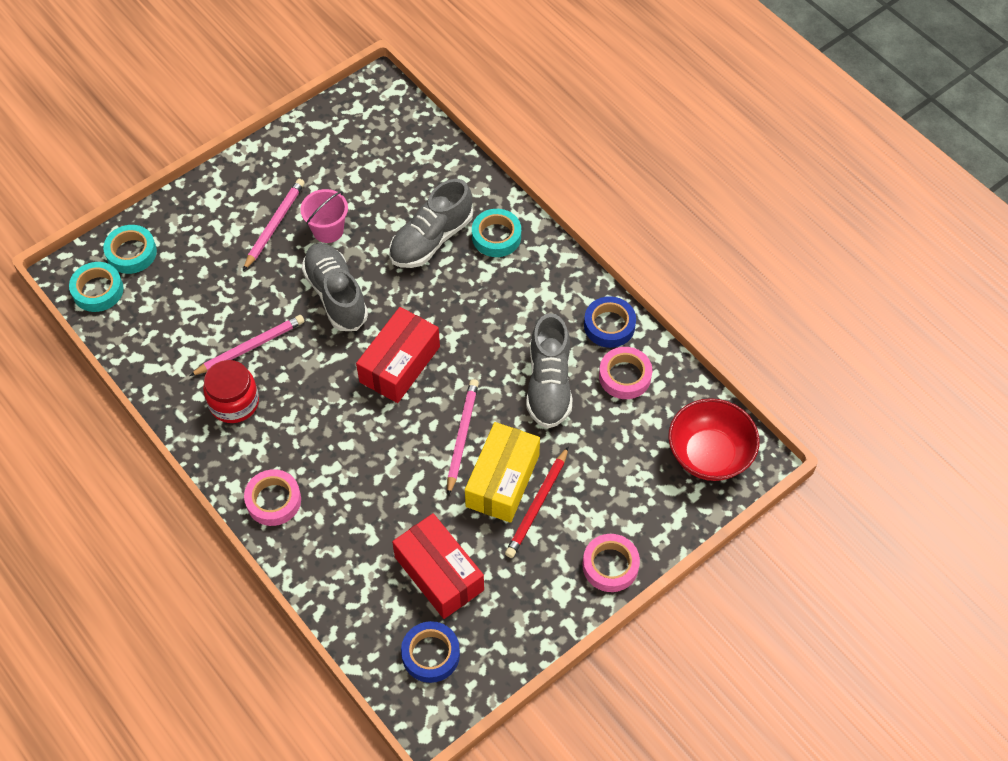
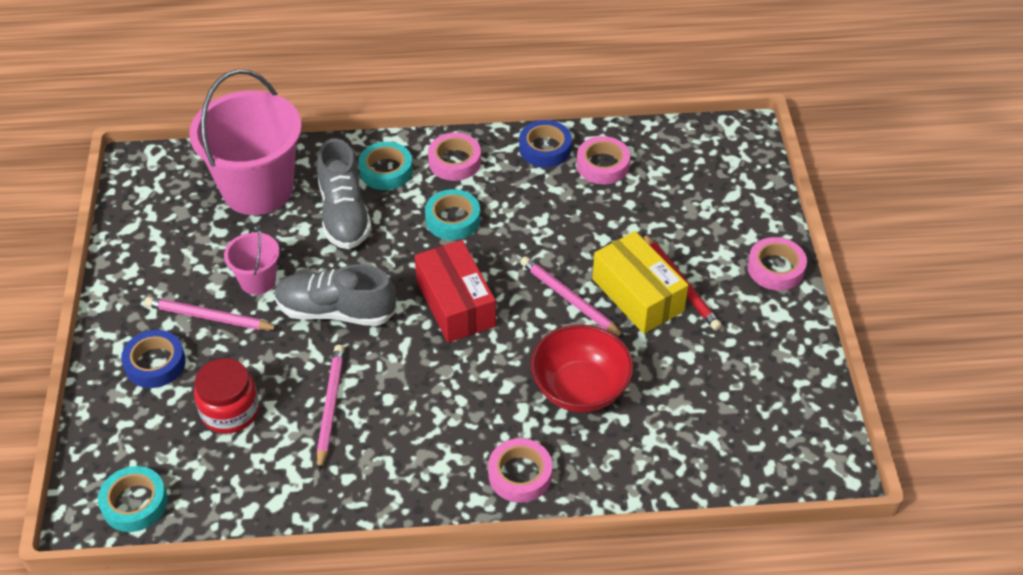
camera: 55 degrees left, 10 degrees down
(131, 253) = (119, 450): turquoise tape -> turquoise tape (452, 219)
(234, 402) = (382, 451): red jar -> red jar (230, 411)
(274, 225) = (209, 317): pink pencil -> pink pencil turned 45 degrees counterclockwise
(412, 171) = (258, 189): none -> pink bucket
(430, 654) = (774, 435): blue tape -> blue tape (155, 363)
(439, 573) = (696, 387): red box -> none
(543, 274) = (454, 161): none -> pink tape
(549, 384) = (568, 215): grey shoe -> none
(709, 454) = (719, 155): red bowl -> red bowl (580, 389)

